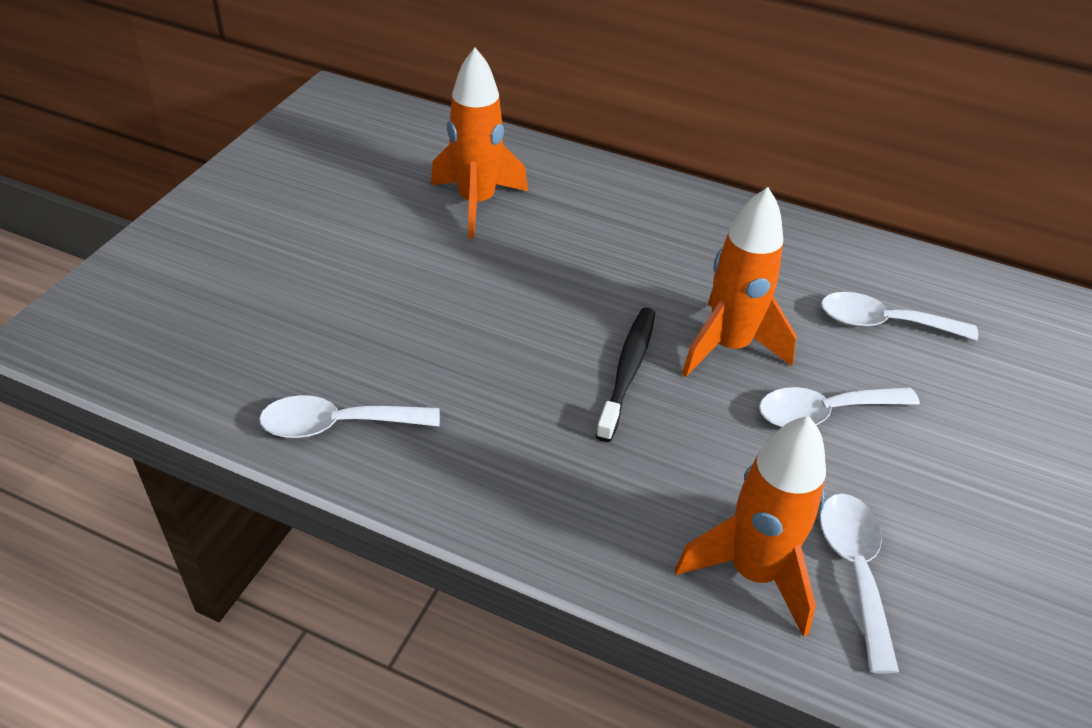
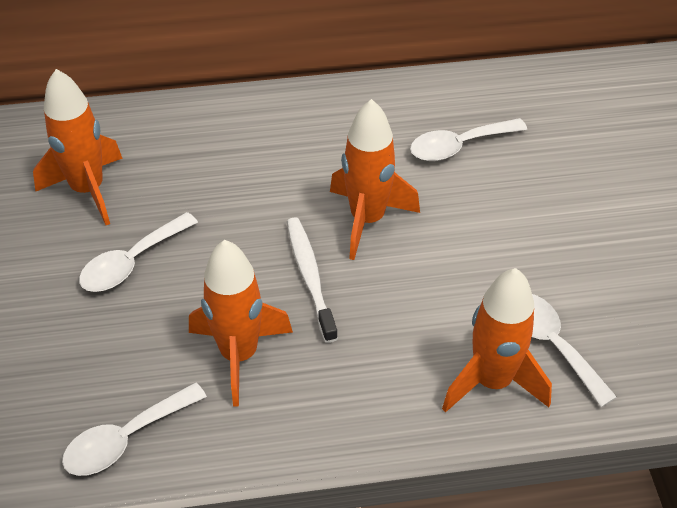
camera: 30 degrees left, 5 degrees up
(502, 406) = (239, 355): none -> orange rocket
(627, 371) = (310, 277): black toothbrush -> white toothbrush
(824, 412) = (463, 238): white spoon -> white spoon (131, 262)

